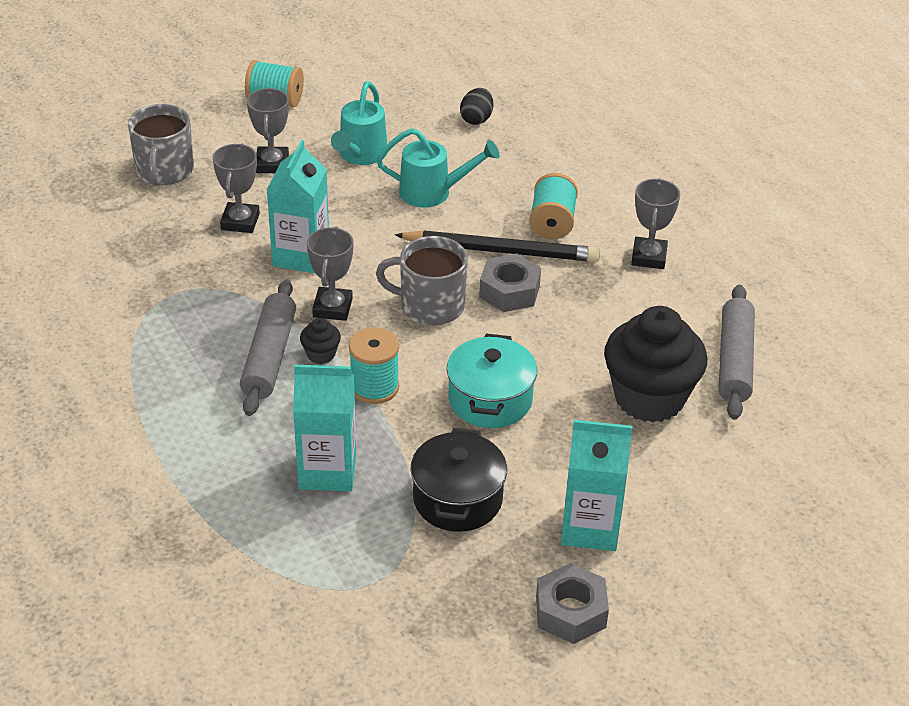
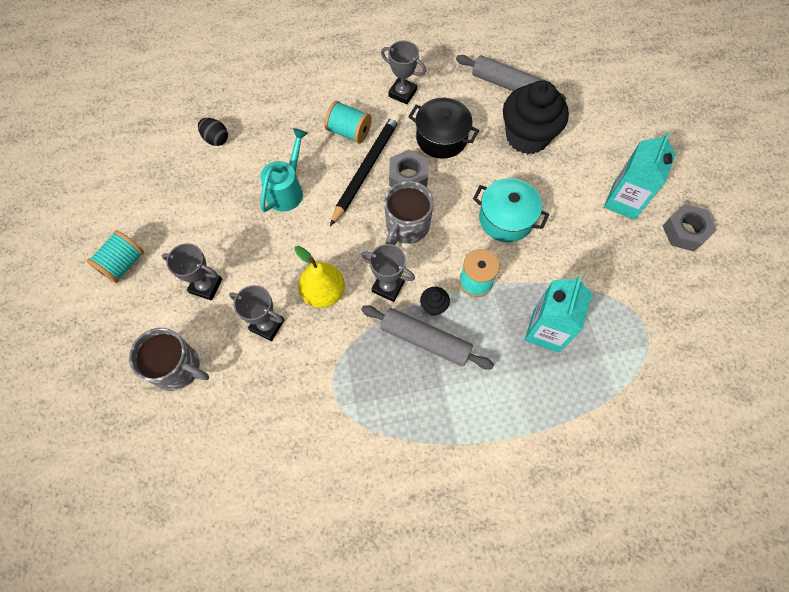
camera: 70 degrees left, 25 degrees up
(301, 256) = (324, 293): turquoise carton -> yellow pear
(360, 155) = (223, 223): turquoise watering can -> none
(457, 499) = (587, 262): black pot -> black pot (441, 138)

